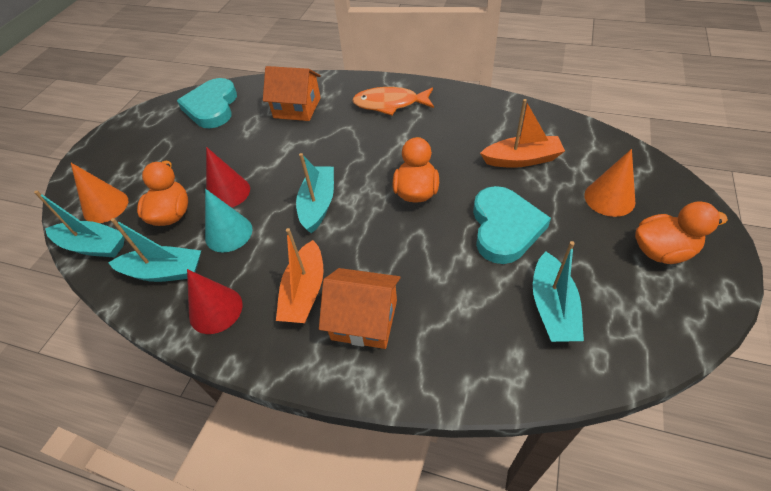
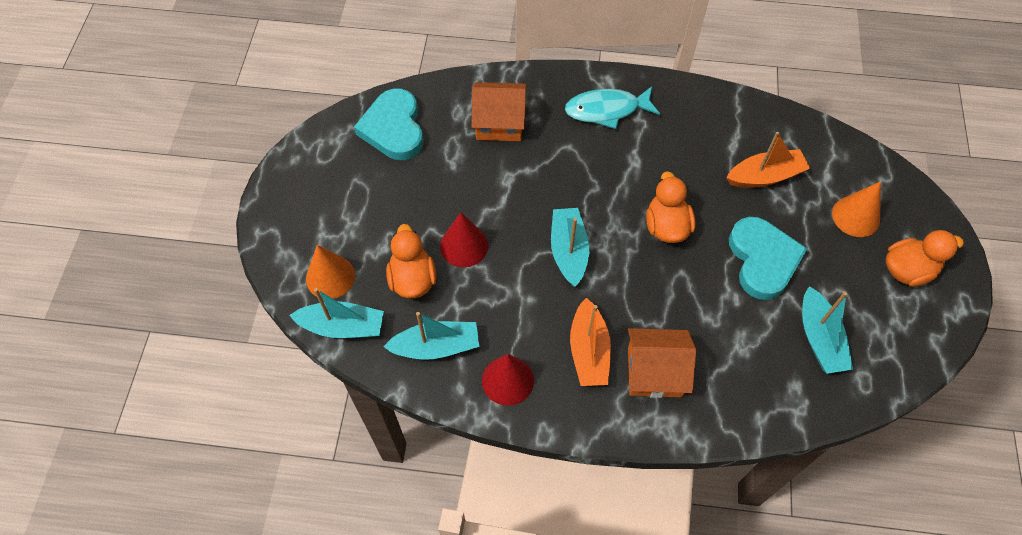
camera: 15 degrees left, 10 degrees up
(228, 233) = (485, 295): turquoise cone -> none
(390, 104) = (606, 110): orange fish -> turquoise fish

